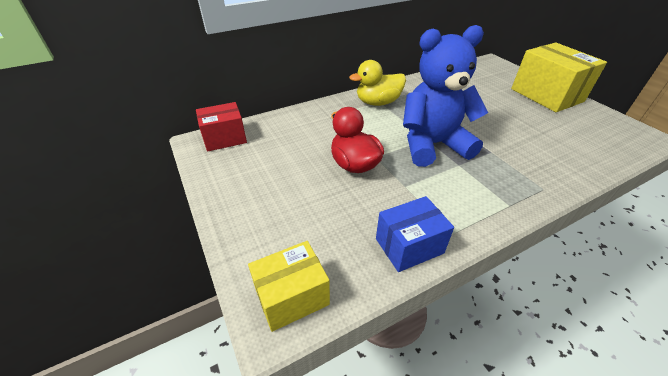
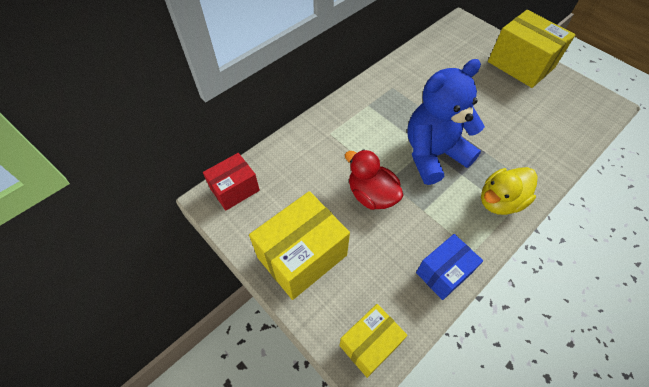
camera: 15 degrees left, 15 degrees up
(259, 199) = (302, 256): none -> yellow box
(378, 102) = (367, 107): yellow duck -> yellow duck (500, 201)

